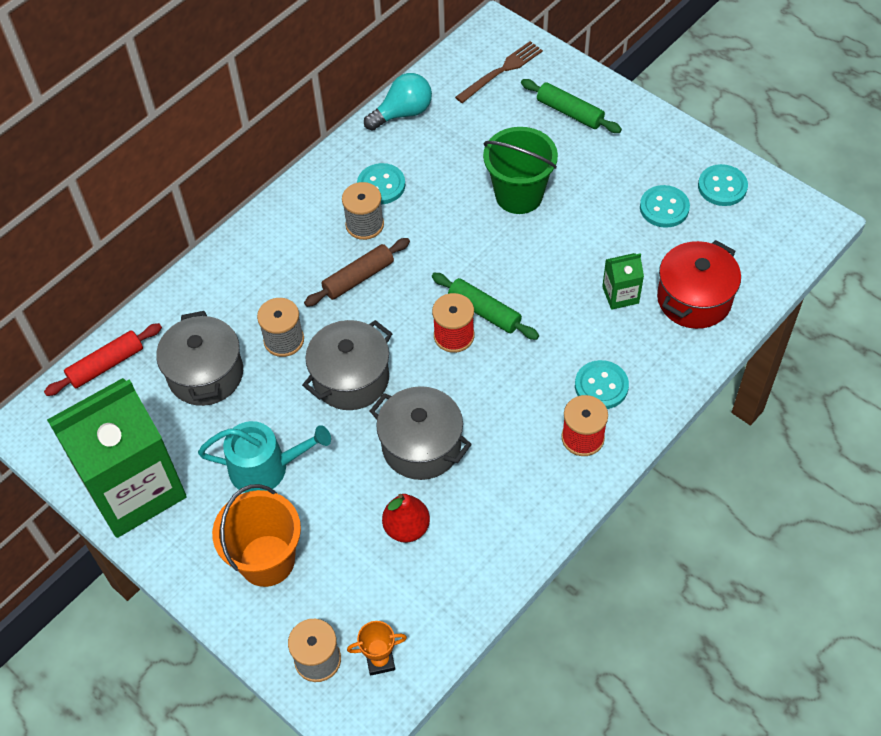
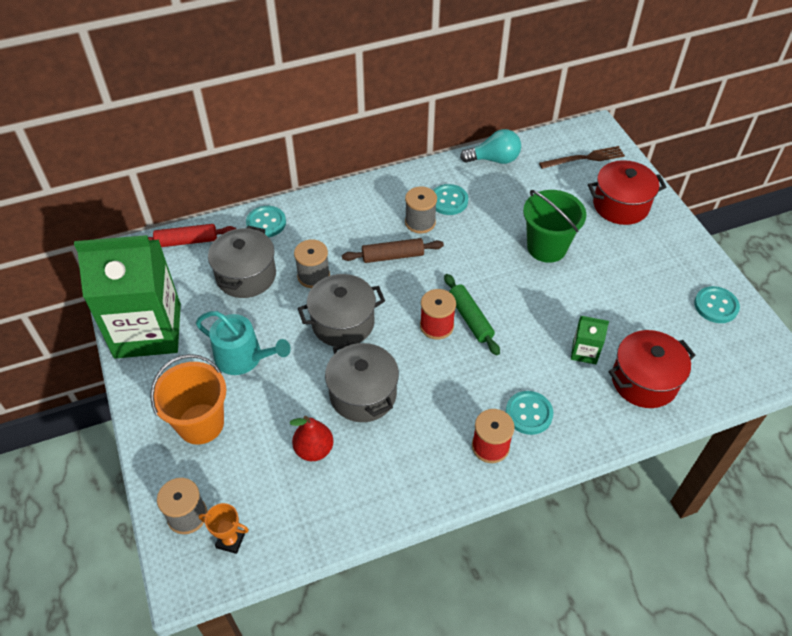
camera: 25 degrees right, 5 degrees down
(569, 112) = (620, 205): green rolling pin -> red pot
(664, 208) = (658, 302): turquoise button -> turquoise button (266, 223)

